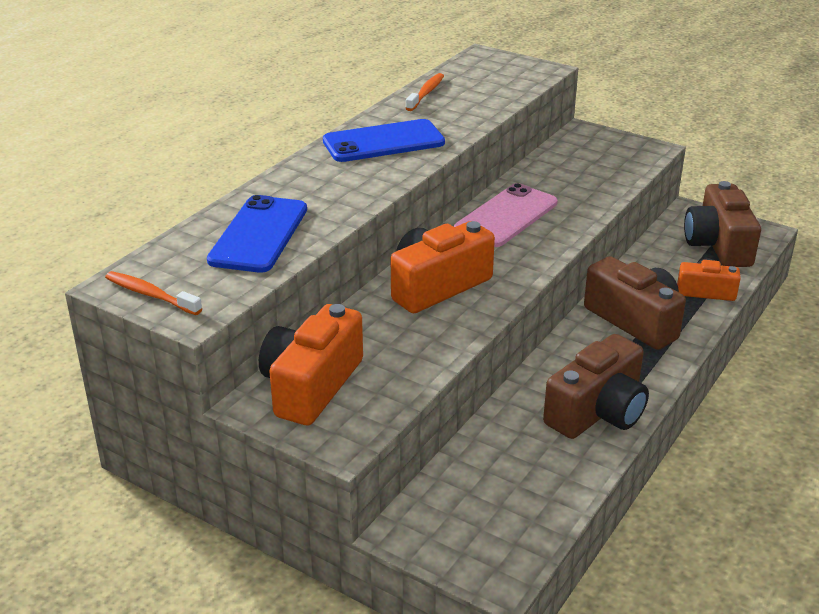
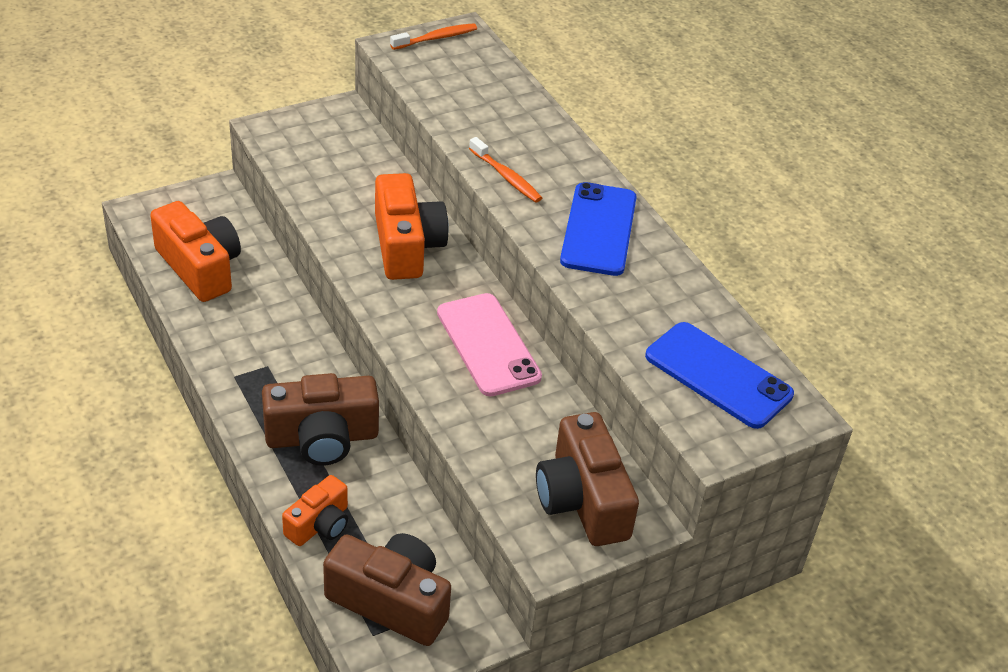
camera: 115 degrees right, 10 degrees up
(259, 234) = (479, 104): blue phone -> blue phone (718, 375)
(311, 385) = (338, 137): orange camera -> orange camera (200, 267)
(426, 93) = (704, 310): orange toothbrush -> orange toothbrush (506, 177)
(598, 412) = (231, 339): brown camera -> brown camera (582, 500)

